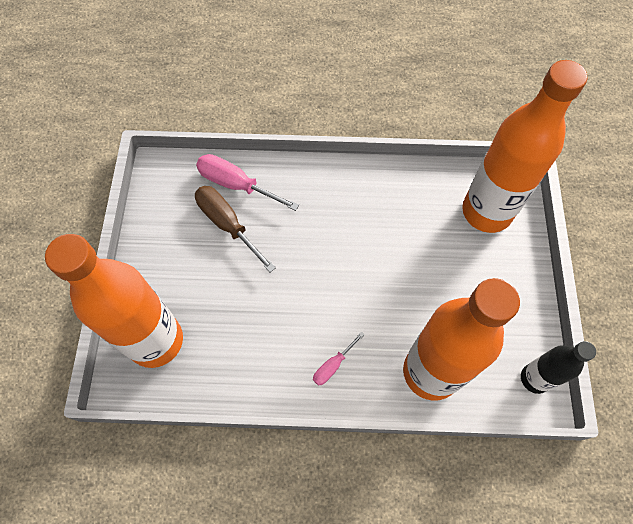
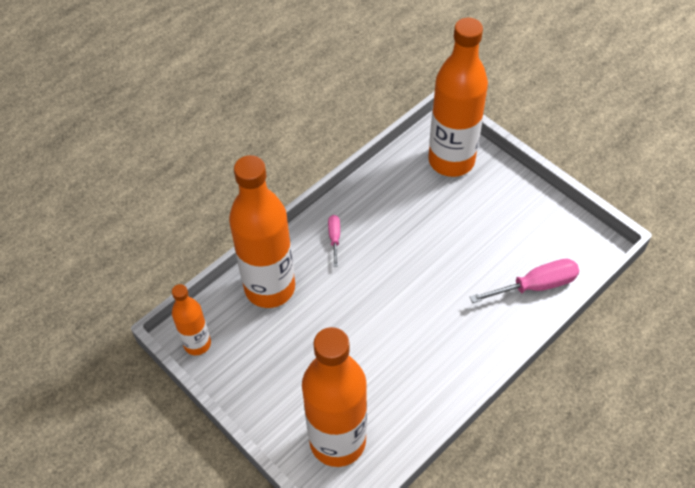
camera: 135 degrees right, 10 degrees down
(228, 225) = (503, 255): brown screwdriver -> none
(534, 378) = (197, 344): black bottle -> orange bottle

